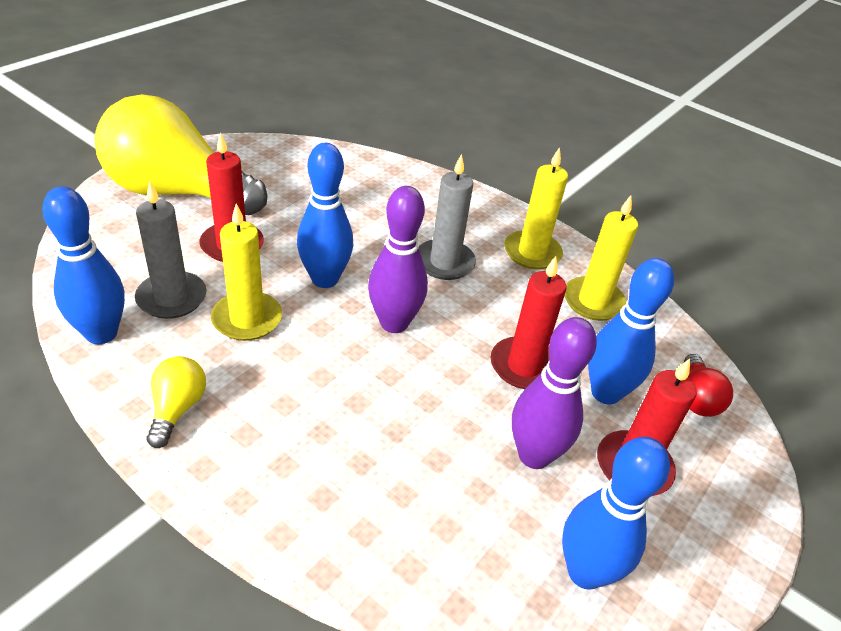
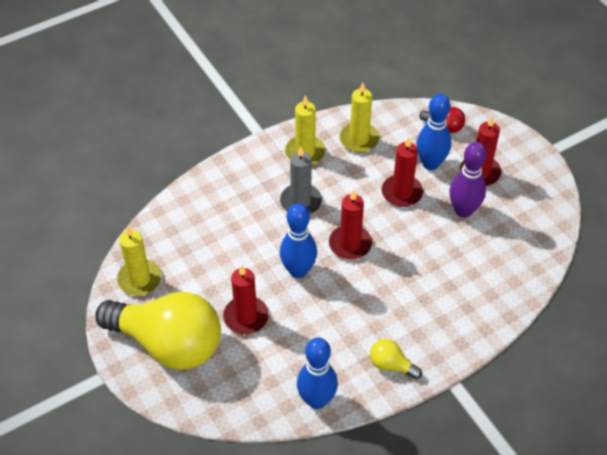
camera: 65 degrees left, 10 degrees up
(172, 298) = (293, 358): grey candle -> none
(176, 192) = (168, 343): yellow light bulb -> yellow light bulb turned 105 degrees counterclockwise
(247, 319) = (325, 320): yellow candle -> yellow candle (139, 279)
(394, 323) = (350, 244): purple bowling pin -> red candle
(585, 572) = (531, 215): blue bowling pin -> none

